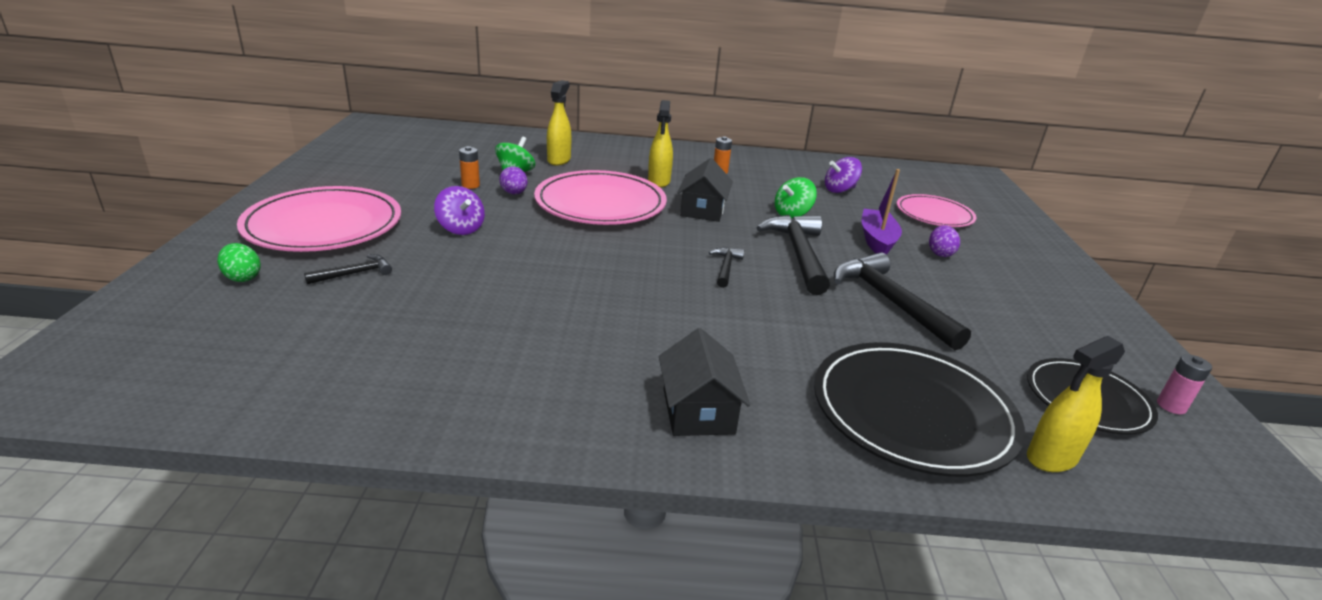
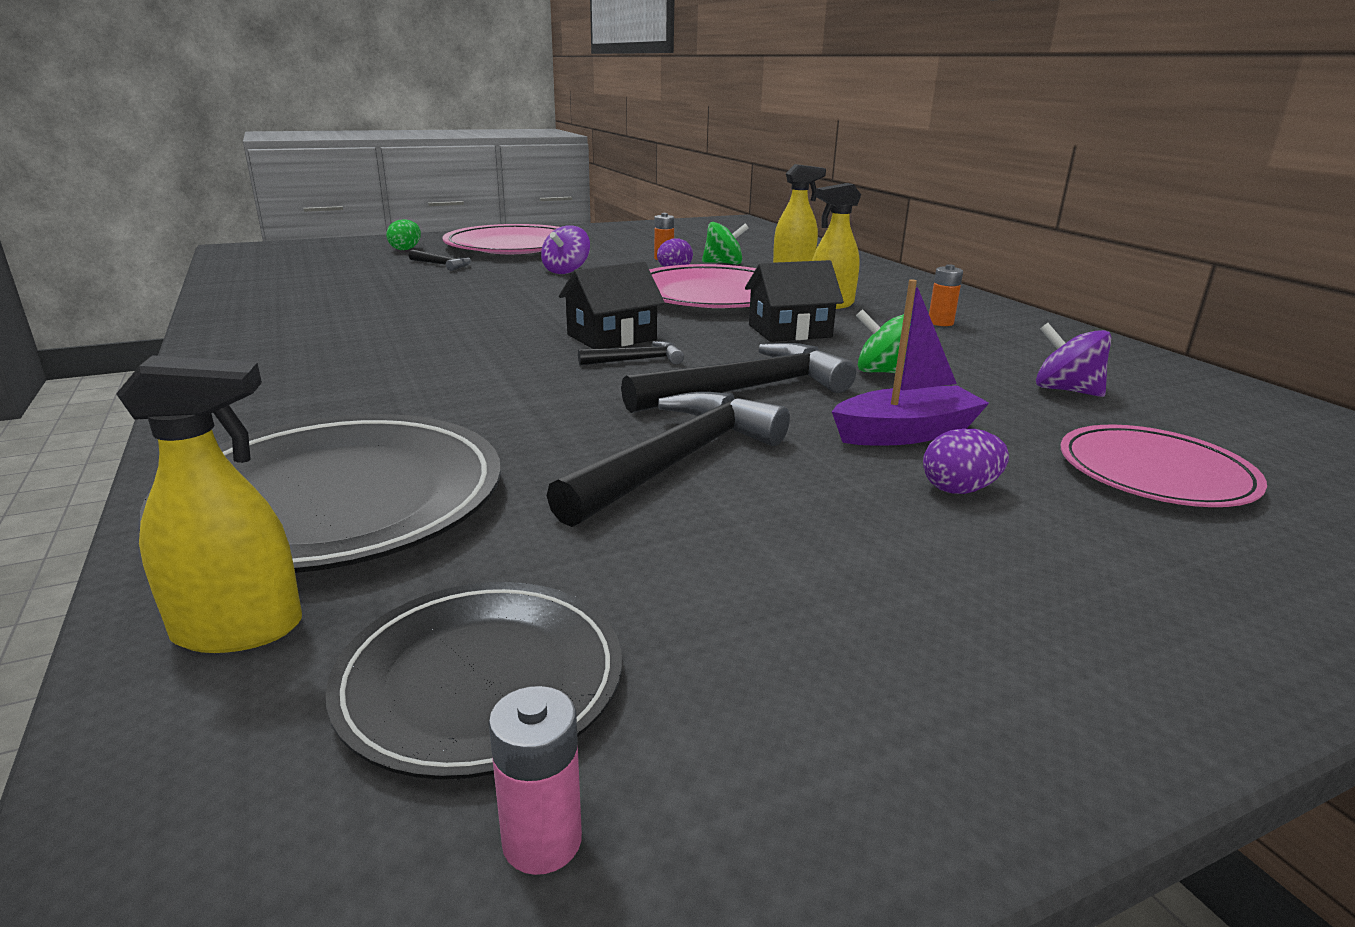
camera: 65 degrees right, 5 degrees down
(698, 411) = (283, 389): black house -> black house (611, 337)
(1051, 458) = (239, 630): yellow spray bottle -> yellow spray bottle turned 135 degrees clockwise

